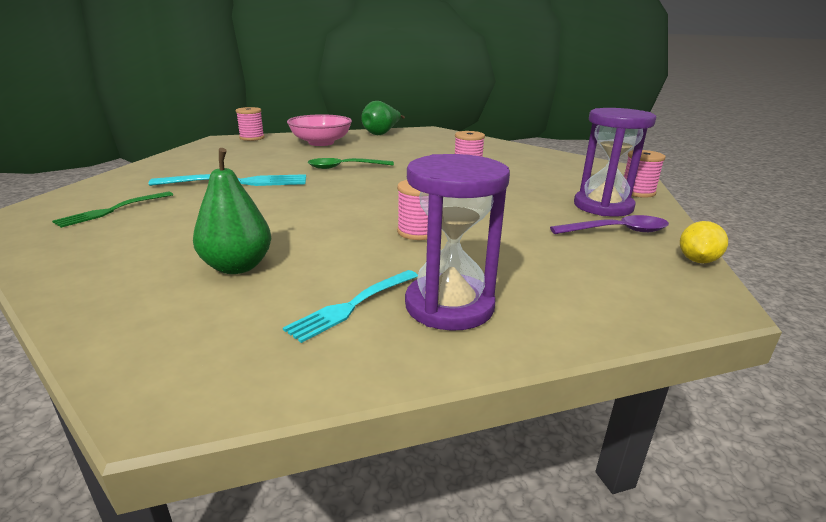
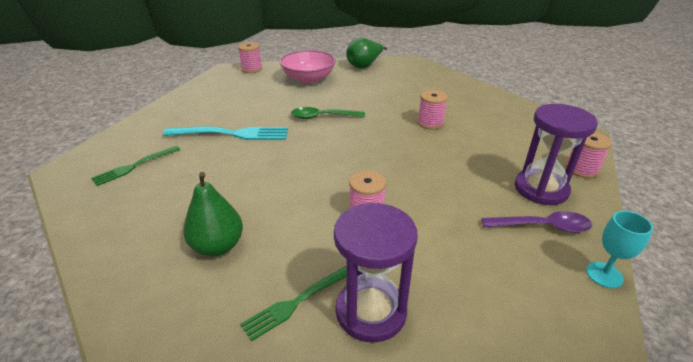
camera: 10 degrees right, 10 degrees up
(353, 305) = (296, 302): turquoise fork -> green fork
(697, 260) = (604, 275): yellow lemon -> turquoise goblet

